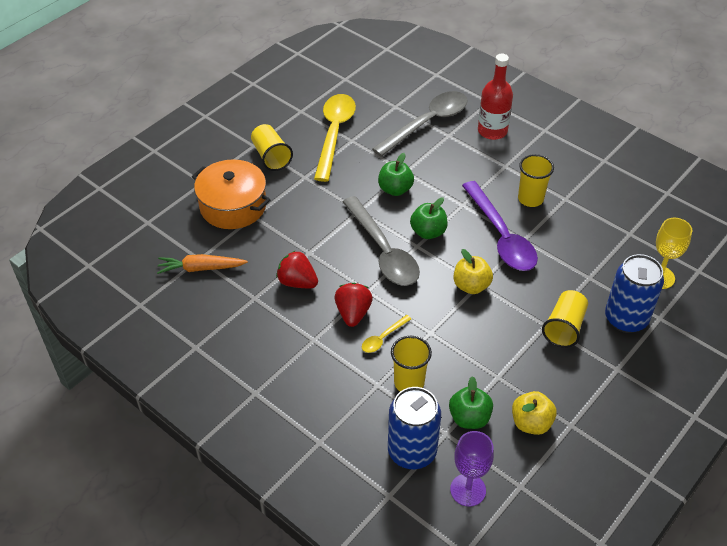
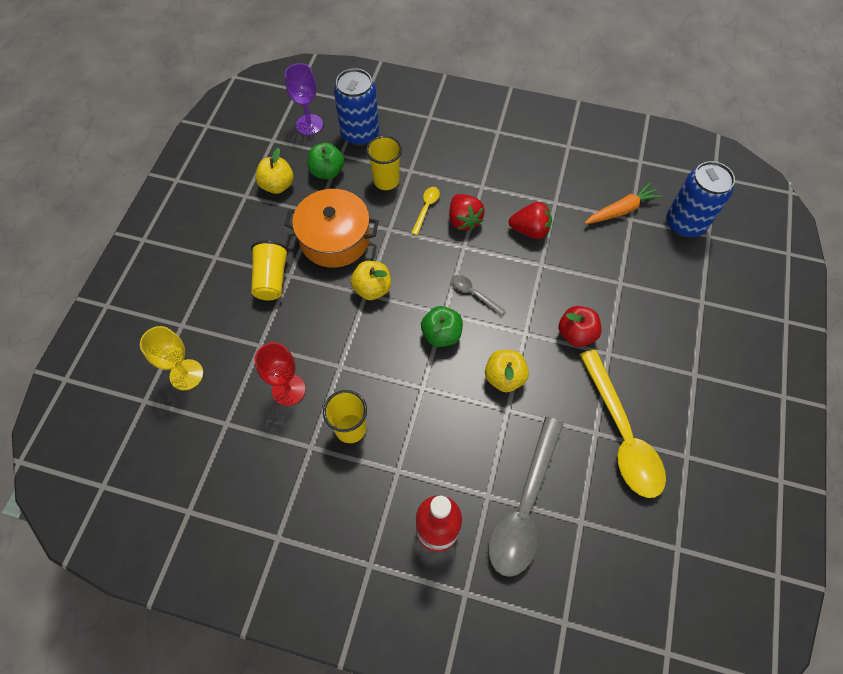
camera: 155 degrees right, 15 degrees up
(233, 206) = (649, 285): orange pot -> orange pot (335, 239)
(271, 157) = (663, 366): yellow cup -> none
(319, 196) = (576, 334): none -> red apple
(383, 251) = (473, 293): grey spoon -> grey spoon, size x0.44
(395, 189) = (504, 377): green apple -> yellow apple
(501, 236) = (365, 360): purple spoon -> none
(572, 238) = (288, 390): none -> red goblet
(626, 319) = (215, 311): blue can -> blue can (685, 224)

